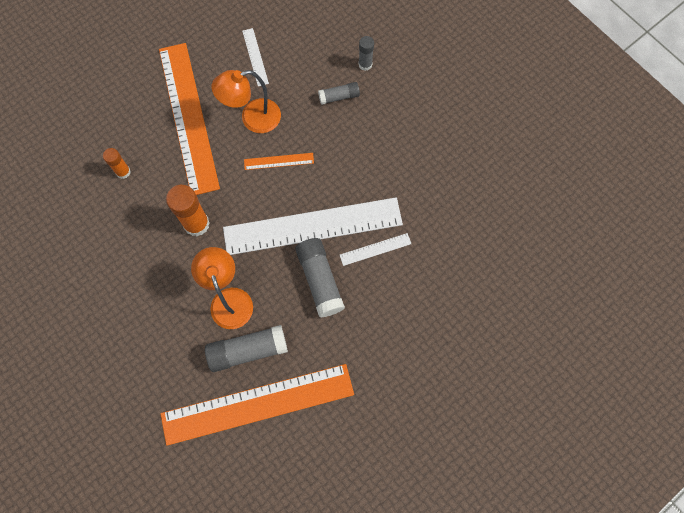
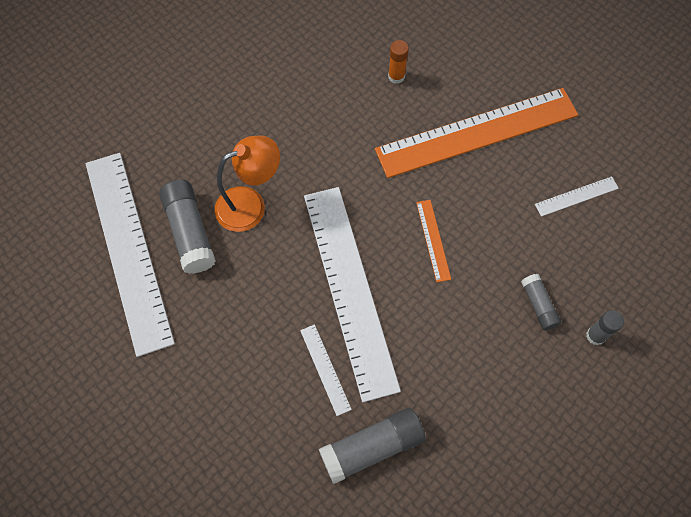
camera: 85 degrees right, 5 degrees down
(196, 224) = (340, 159): orange glue stick -> none
(252, 119) = (487, 203): orange lamp -> none
(257, 404) = (128, 250): orange ruler -> white ruler
(320, 280) = (279, 304): grey glue stick -> grey glue stick (372, 447)

